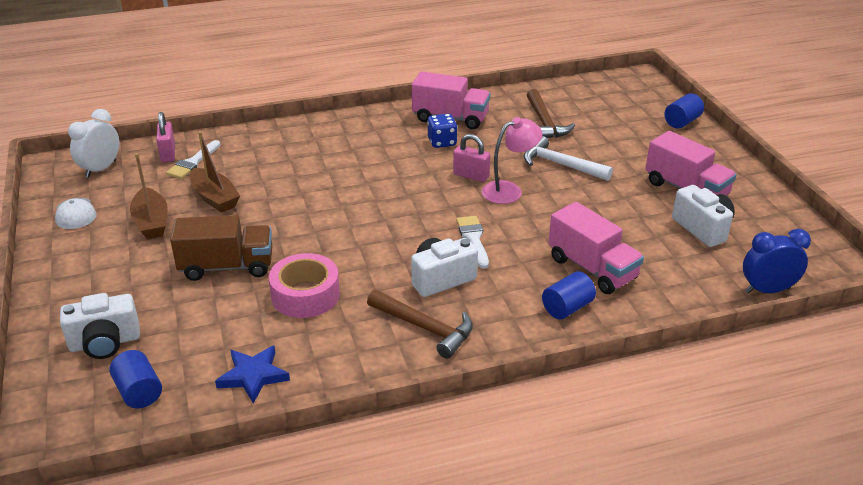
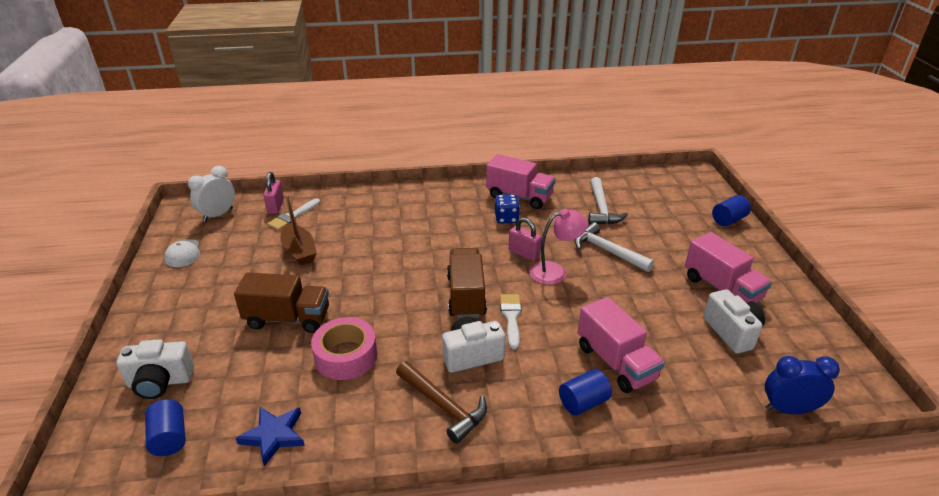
camera: 10 degrees right, 0 degrees up
(151, 222) = (240, 268): brown boat -> none
(419, 223) = (466, 296): none -> brown truck
(544, 123) = (601, 209): brown hammer -> white hammer

